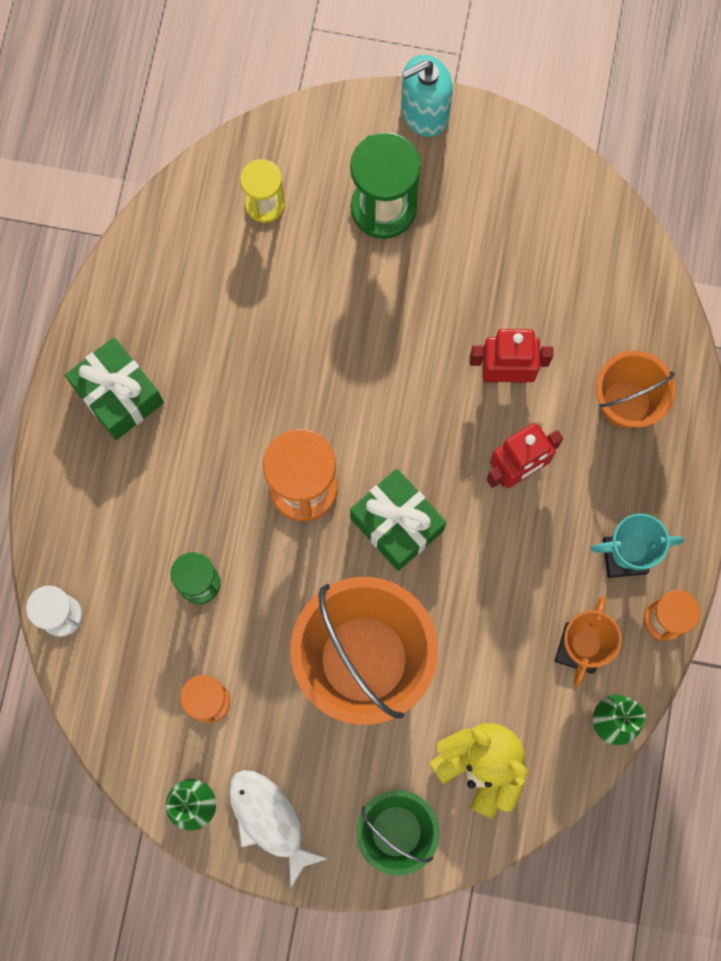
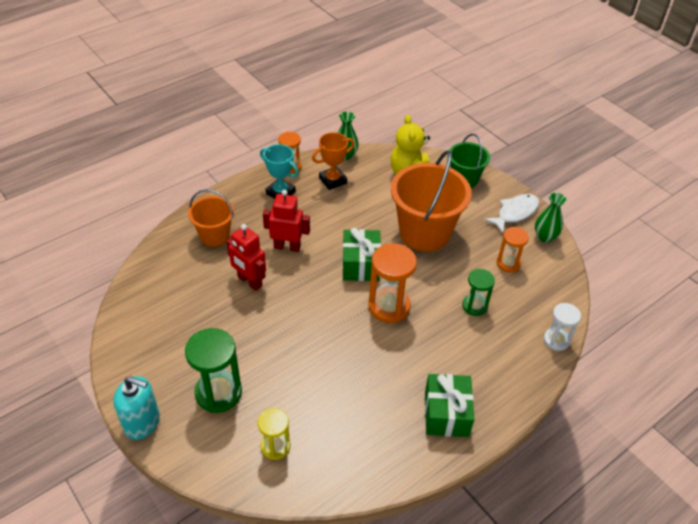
camera: 140 degrees left, 30 degrees down
(269, 820) = (515, 213): white fish -> white fish turned 135 degrees counterclockwise

